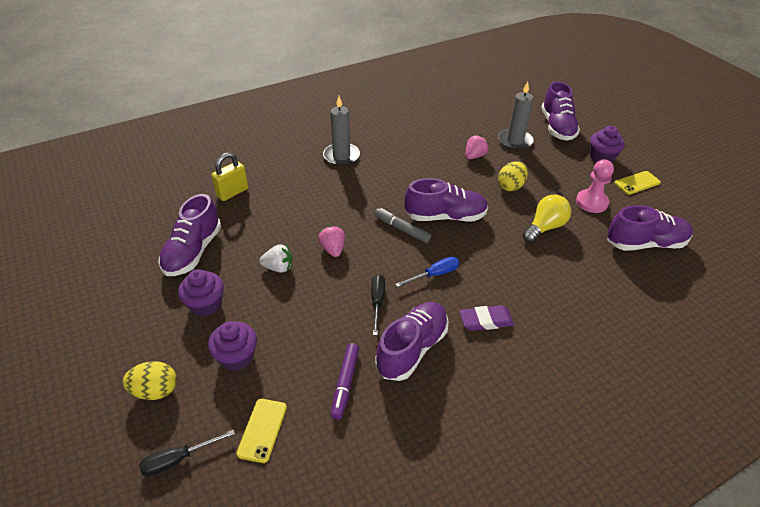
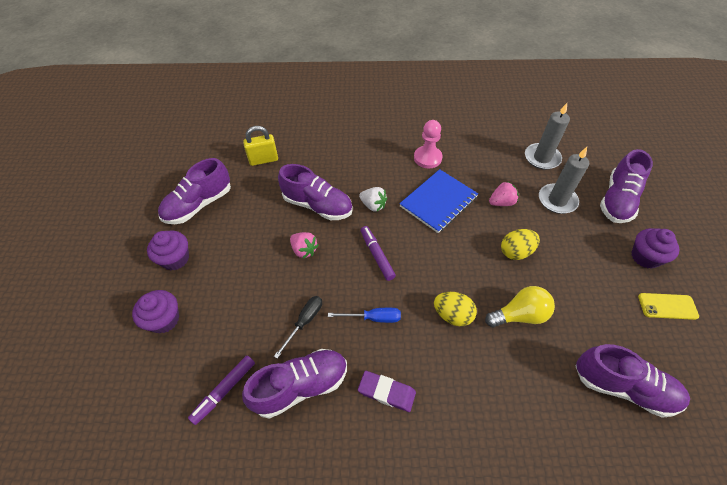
camera: 30 degrees right, 10 degrees up
(155, 390) = (93, 320): yellow egg -> yellow egg (452, 315)
(178, 459) = (67, 390): black screwdriver -> none
(262, 430) = (136, 399): yellow phone -> none
(278, 268) = (250, 249): white strawberry -> white strawberry (373, 205)
(333, 249) = (304, 250): pink strawberry -> pink strawberry turned 120 degrees clockwise
(341, 156) = (375, 156): grey candle -> grey candle (542, 158)
(402, 229) = (377, 255): grey marker -> purple marker
(423, 172) = (438, 202): none -> blue notebook
(445, 216) = (426, 259): purple shoe -> purple shoe (317, 205)
(591, 202) = (594, 308): pink pawn -> pink pawn (427, 158)

